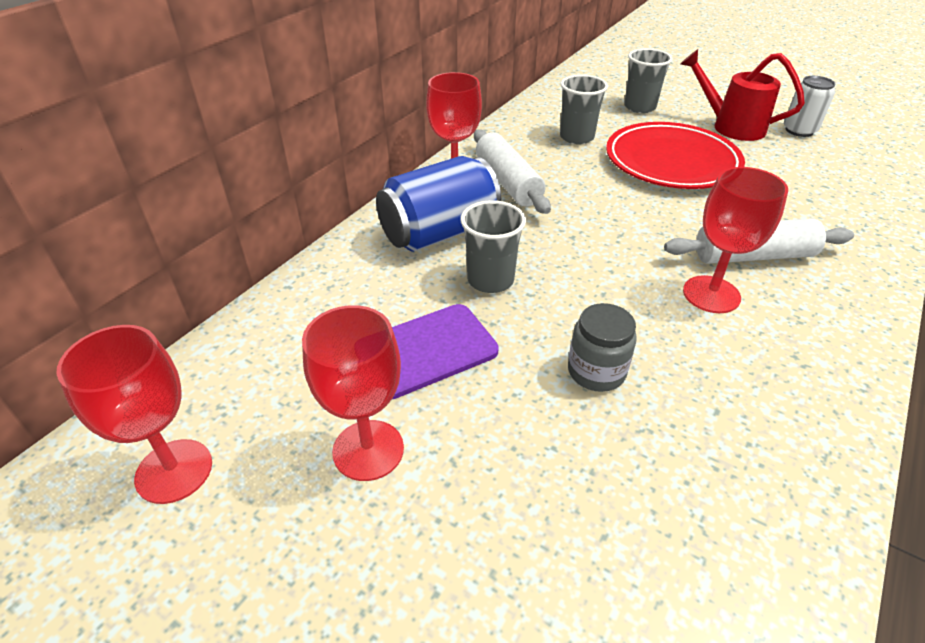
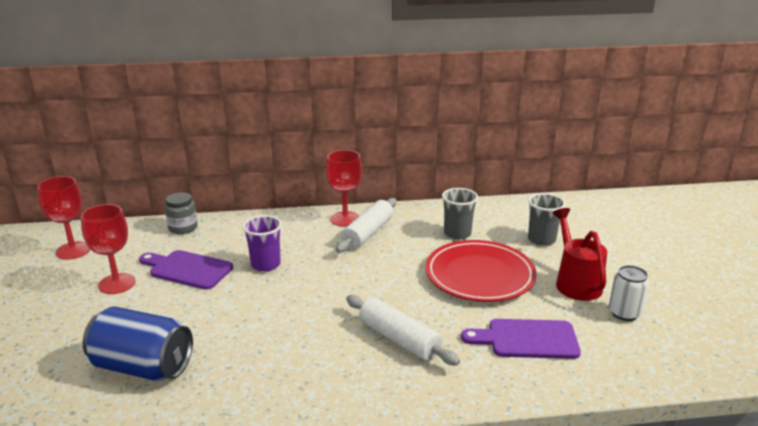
camera: 50 degrees right, 15 degrees down
(439, 232) = (290, 235): blue can -> blue can (143, 367)
(490, 280) = (265, 264): grey cup -> purple cup
(596, 371) = (223, 320): grey jar -> grey jar (183, 228)
(711, 294) = (335, 335): red goblet -> none
(807, 189) = (527, 339): none -> purple cutting board

